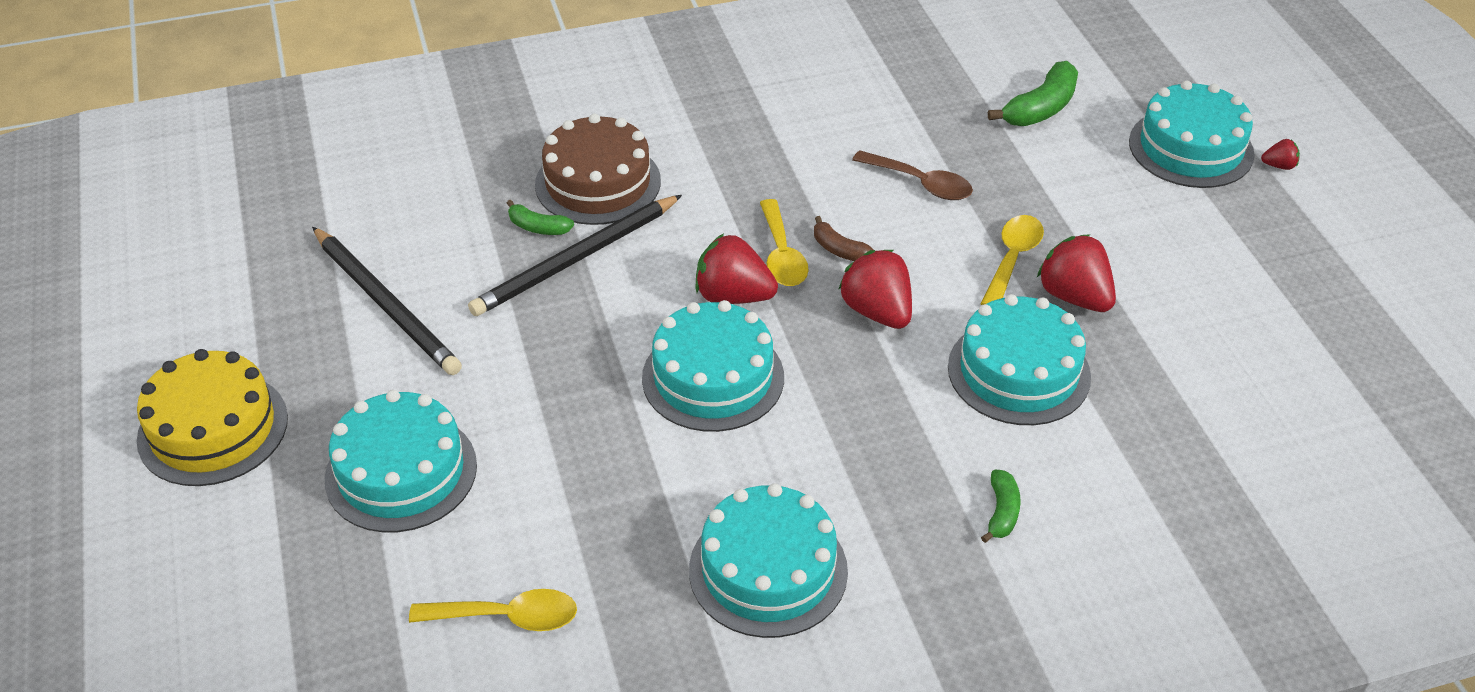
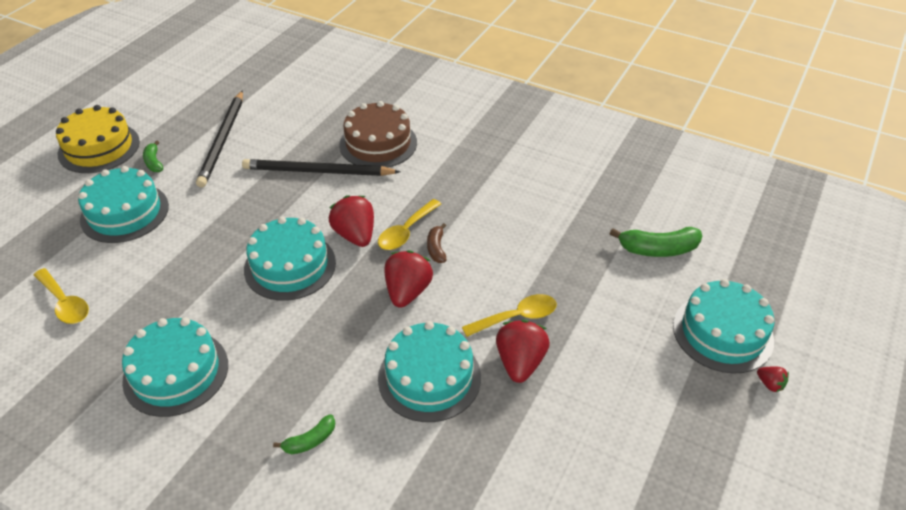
camera: 45 degrees right, 0 degrees up
(538, 227) = (324, 147): green banana -> green banana (154, 162)
(921, 183) = (528, 244): brown spoon -> none

